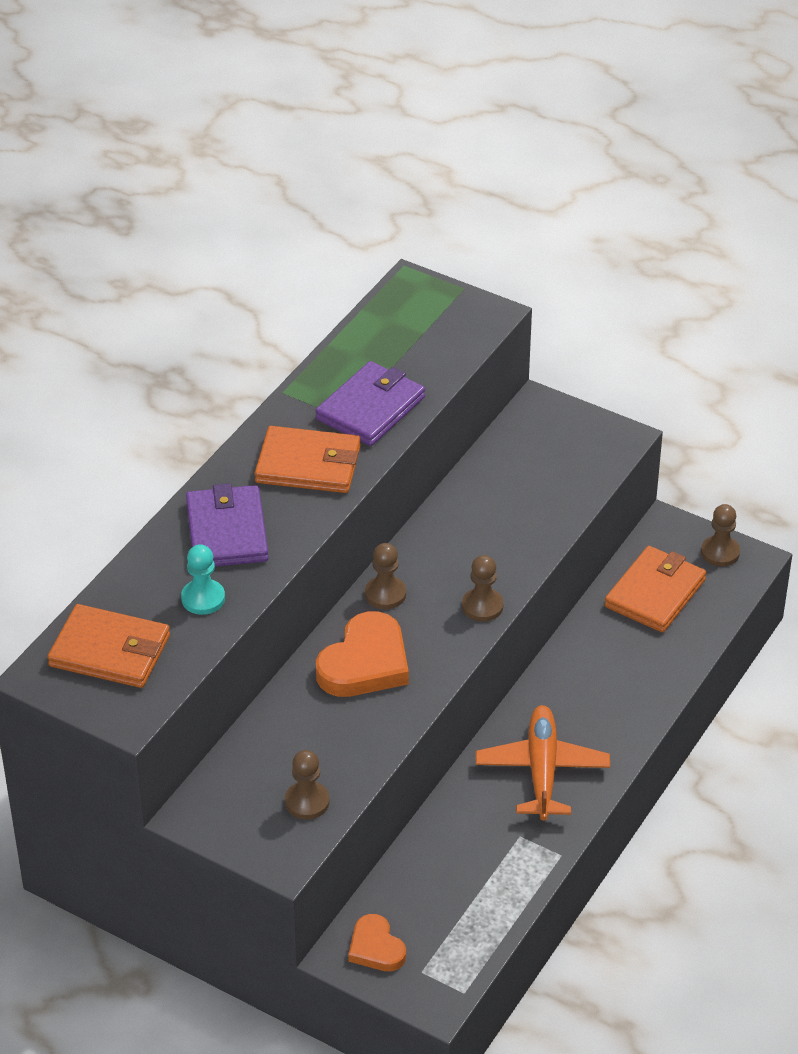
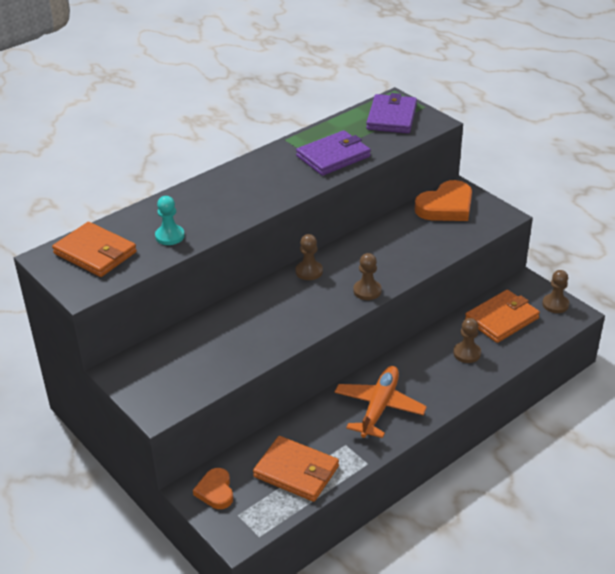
camera: 20 degrees right, 5 degrees down
(227, 531) = (207, 203): purple wallet -> purple wallet (392, 117)
(307, 802) = (193, 380): brown pawn -> brown pawn (467, 353)
(308, 465) = (278, 178): orange wallet -> orange wallet (296, 472)
(365, 663) = (275, 307): orange heart -> orange heart (446, 206)

